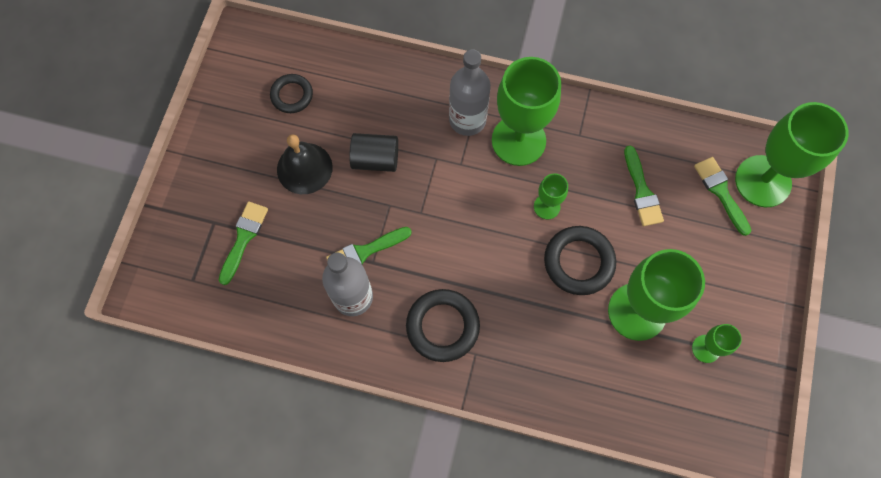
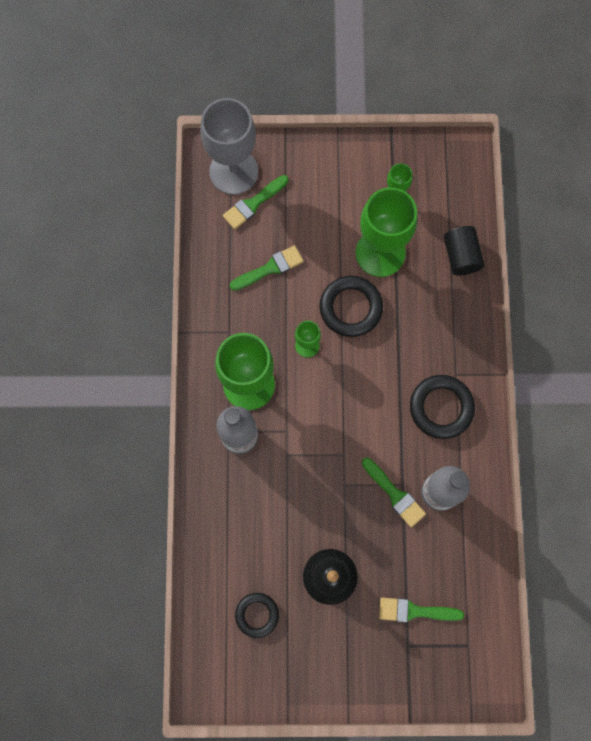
camera: 105 degrees left, 5 degrees up
(375, 159) = (303, 511): black cylinder -> black cylinder (461, 256)
(763, 181) = (234, 171): green goblet -> grey goblet

